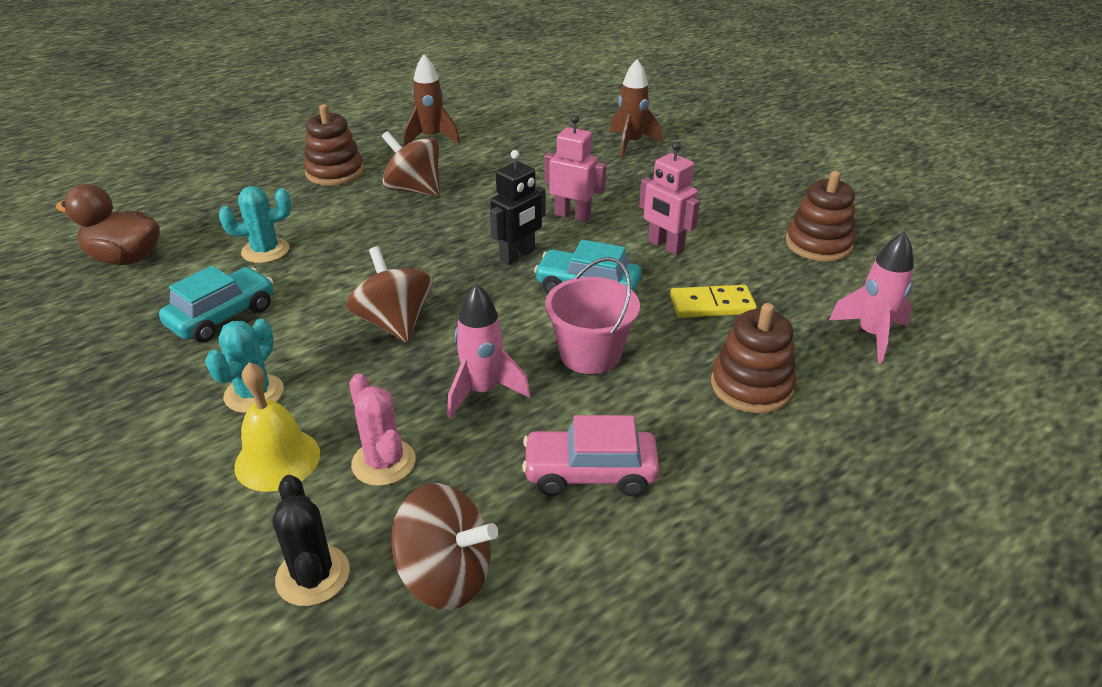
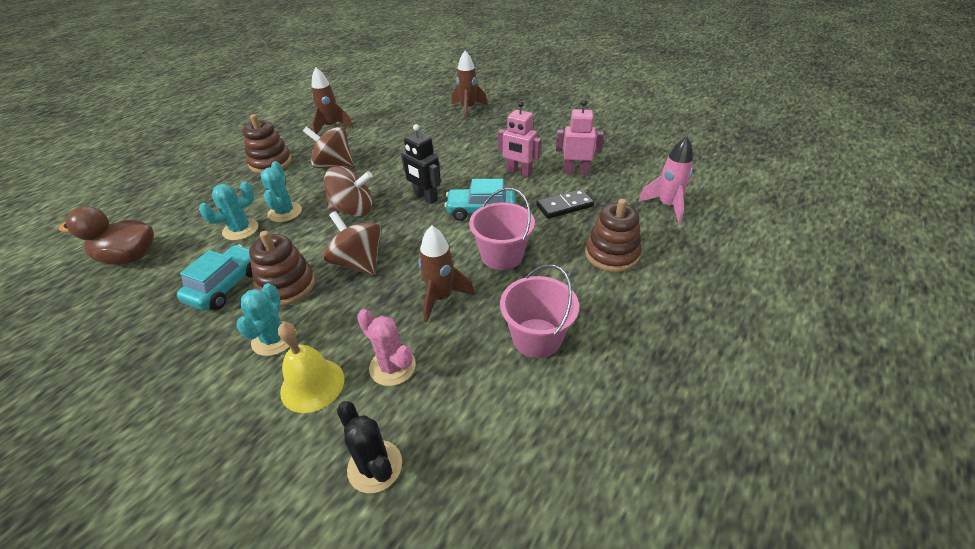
camera: 15 degrees left, 5 degrees up
(327, 239) = (285, 212): none -> turquoise cactus
(445, 575) = (470, 438): brown spinning top -> brown spinning top (353, 210)
(482, 391) = (441, 298): pink rocket -> brown rocket
(518, 255) = (425, 198): black robot -> black robot turned 105 degrees clockwise
(572, 215) = (450, 163): pink robot -> pink robot (575, 171)
(590, 473) = (536, 338): pink car -> pink bucket
(712, 305) = (564, 206): yellow domino -> black domino
(818, 244) = (611, 154): brown stacking toy -> brown stacking toy (287, 286)

